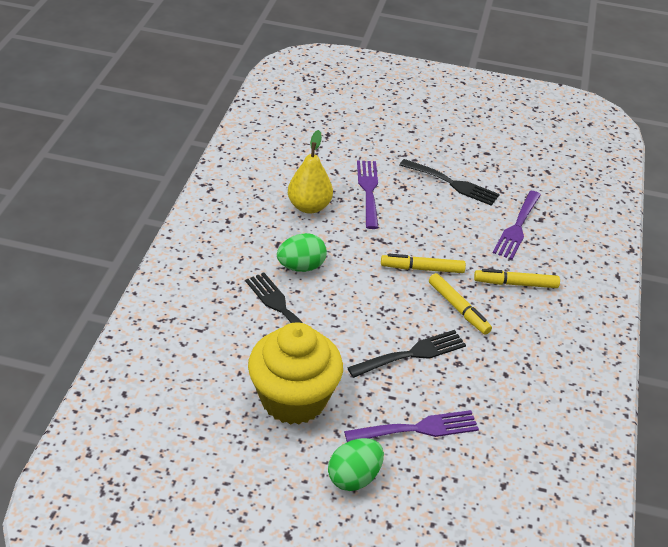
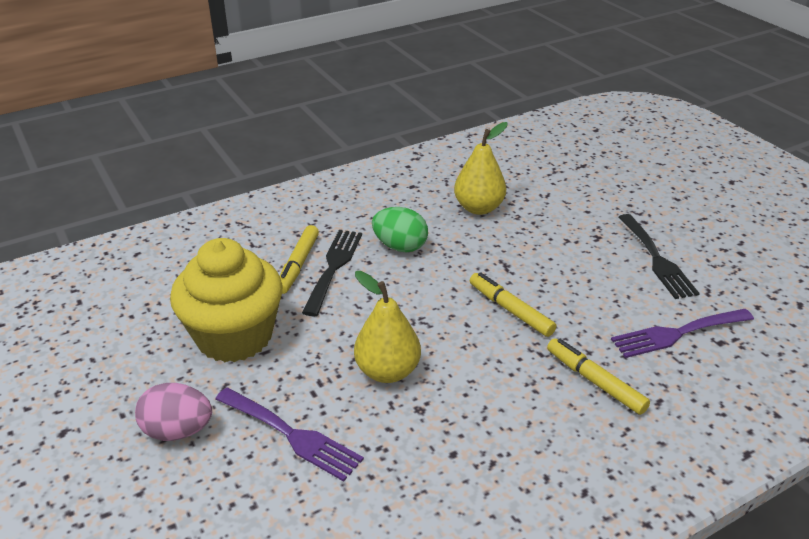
camera: 50 degrees right, 5 degrees down
(354, 477) = (178, 431): green egg -> pink egg
(368, 191) = (555, 223): purple fork -> none
(412, 354) = (387, 371): black fork -> yellow pear
(458, 308) = (495, 364): yellow marker -> yellow marker (298, 265)

